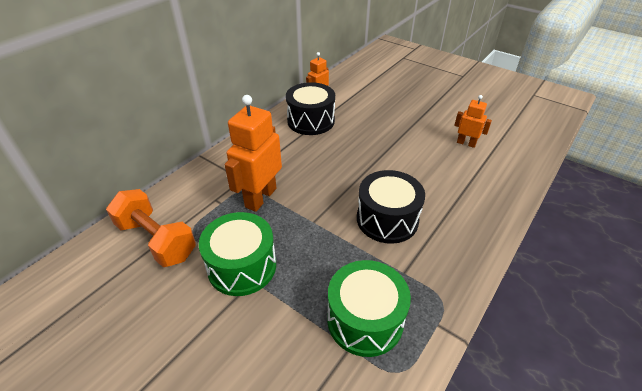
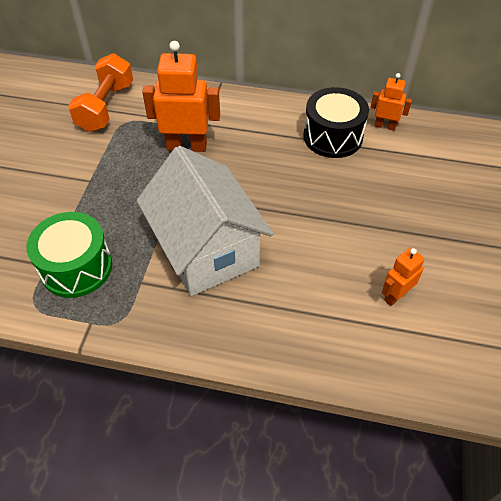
camera: 65 degrees right, 10 degrees up
(242, 266) = (101, 168): green drum -> none
(387, 219) = (207, 250): black drum -> white house
(466, 143) = (395, 295): orange robot -> orange robot turned 135 degrees counterclockwise

